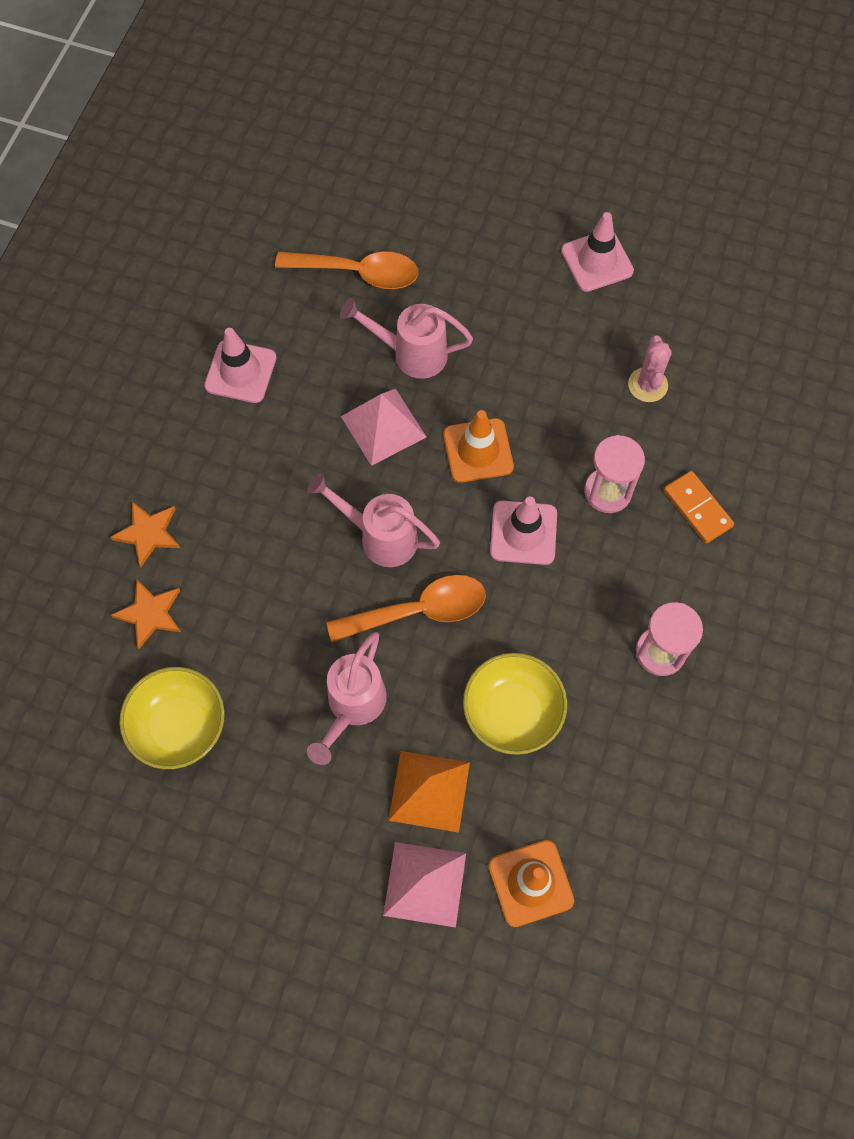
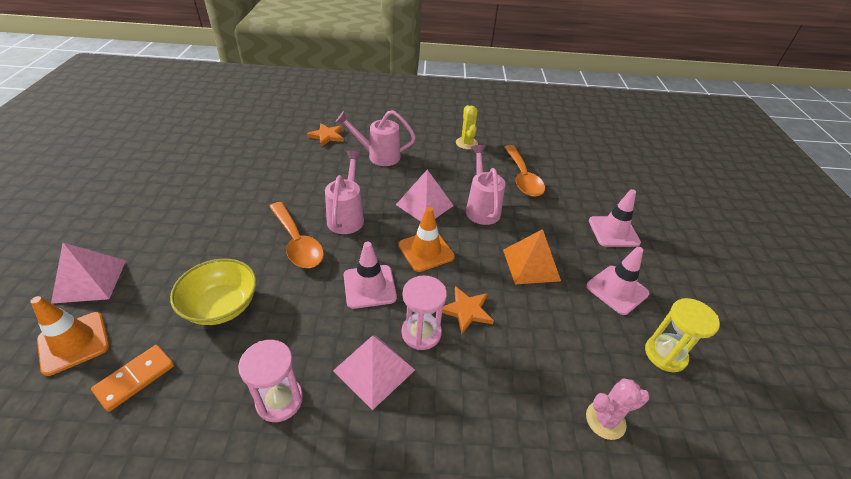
camera: 70 degrees right, 25 degrees down
(150, 614) = (280, 144): orange star -> orange star (466, 310)
(179, 725) = (215, 163): yellow bowl -> none
(240, 372) = (434, 148): pink traffic cone -> pink traffic cone (613, 231)
(242, 318) = (466, 143): none -> yellow cactus
(352, 706) = (226, 225): pink watering can -> pink watering can (379, 156)
(429, 791) = (161, 271): orange pyramid -> orange pyramid (531, 265)
(645, 552) = (374, 370): none -> pink pyramid
(647, 385) = (530, 343): pink cactus -> pink cactus (605, 420)
(690, 262) = (665, 354): none -> yellow hourglass
(697, 508) = (429, 405): orange domino -> orange domino (135, 378)

